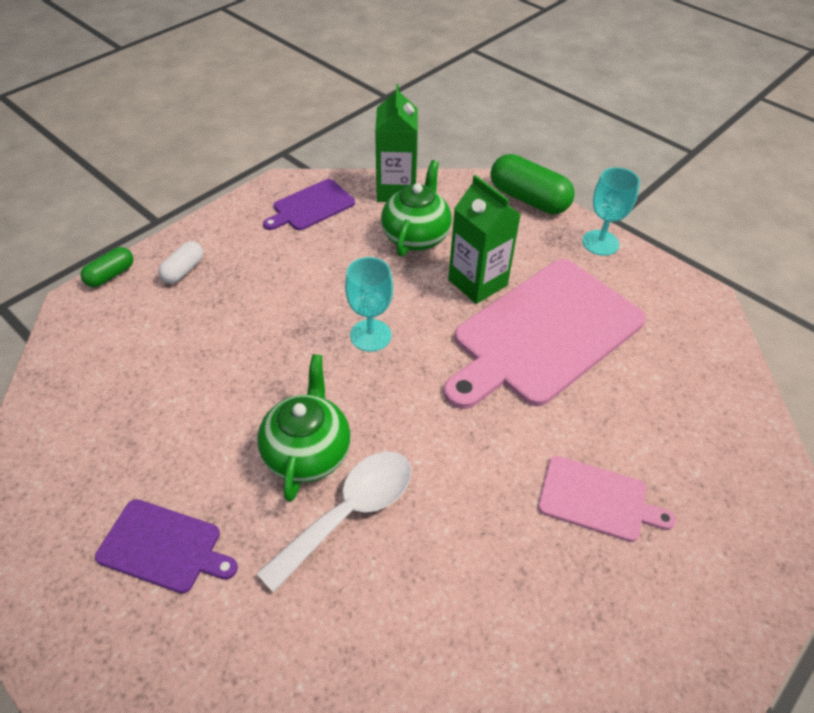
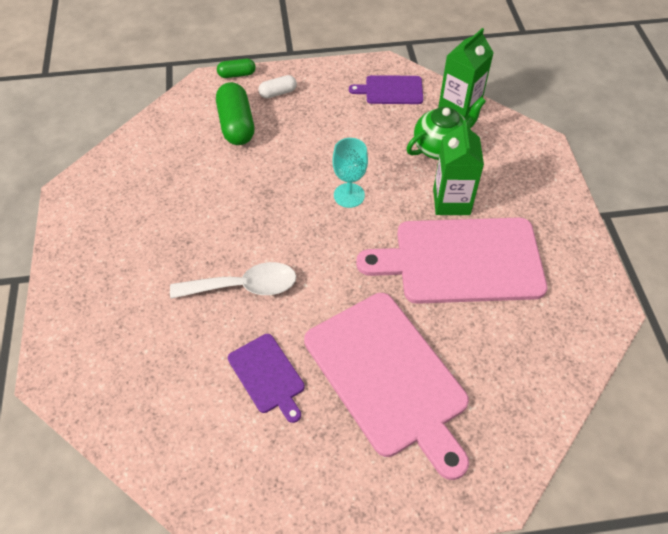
camera: 40 degrees right, 5 degrees up
(164, 546) = (142, 241): purple cutting board -> purple cutting board (268, 375)
(307, 452) = (251, 240): green teapot -> none
(528, 199) = (551, 164): green capsule -> green capsule (236, 125)
(597, 499) = (388, 377): pink cutting board -> pink cutting board, size x2.07
(600, 243) = (573, 225): turquoise goblet -> none

